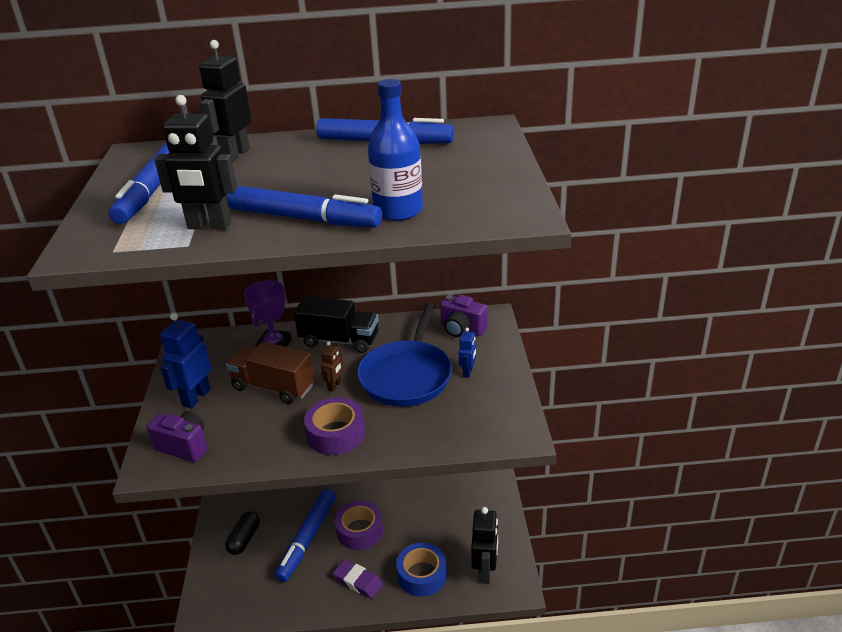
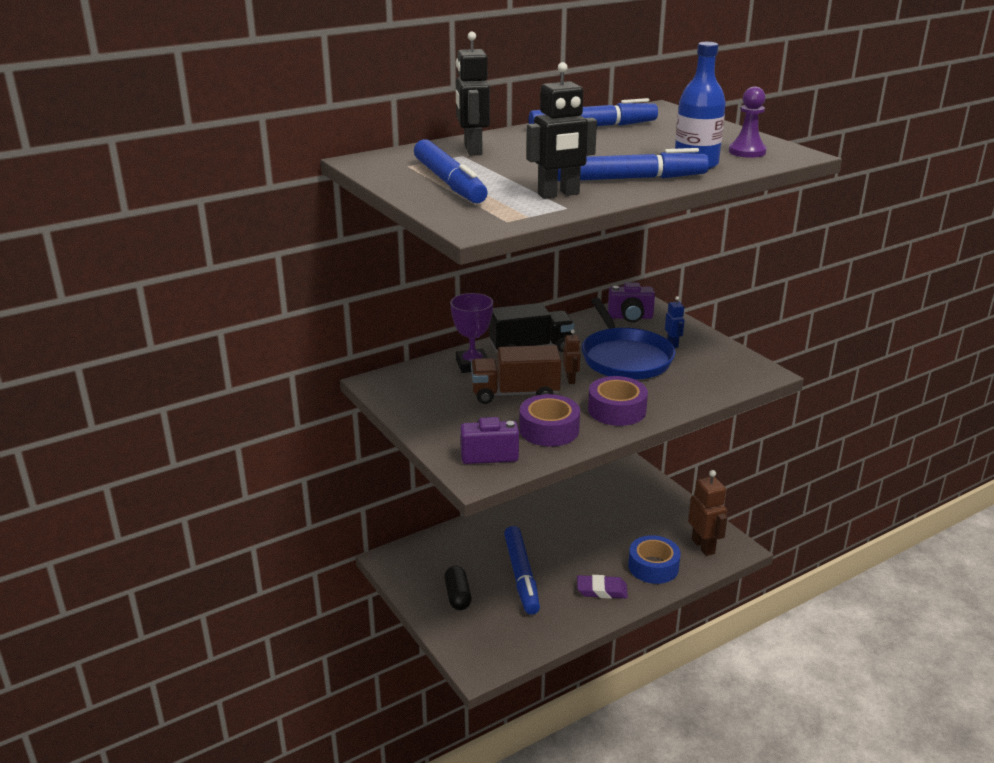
camera: 30 degrees left, 5 degrees down
(196, 397) = (448, 419): blue robot -> none
(360, 531) = (565, 553): purple tape -> purple tape (549, 430)
(478, 203) = (747, 152): none -> purple pawn
(485, 571) = (703, 546): black robot -> brown robot

